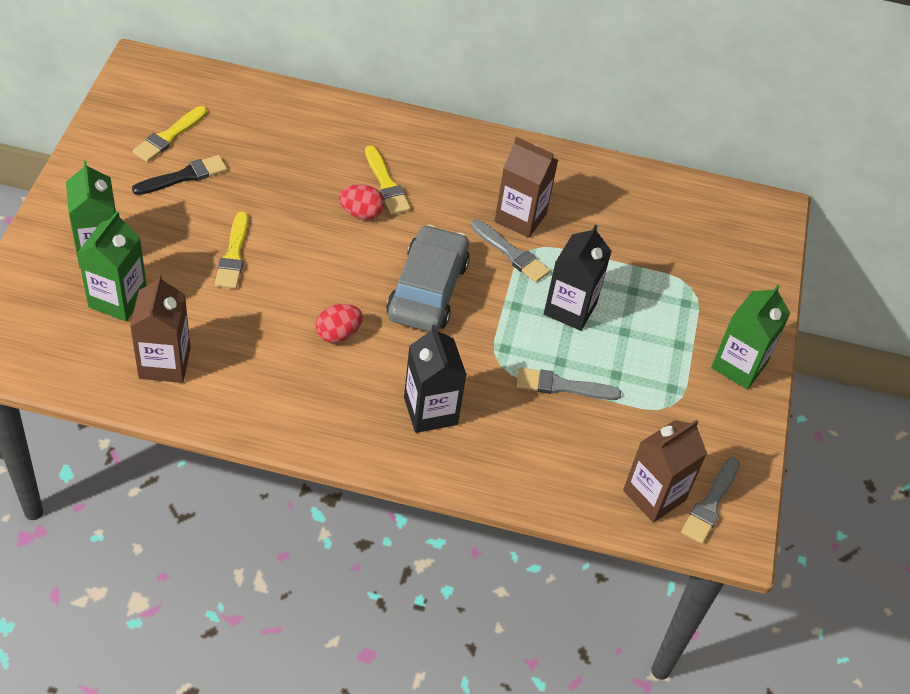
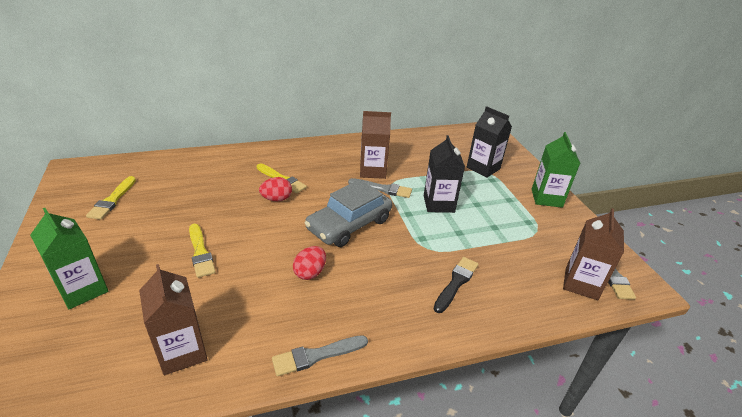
camera: 25 degrees left, 15 degrees down
(118, 299) = (115, 319): green carton -> none
(184, 176) = (135, 219): black brush -> black brush (456, 283)
(427, 290) = (349, 224): grey car -> grey car turned 120 degrees counterclockwise
(430, 411) = (409, 295): black carton -> black carton (483, 168)
(562, 386) = (473, 245): grey brush -> grey brush (316, 356)

